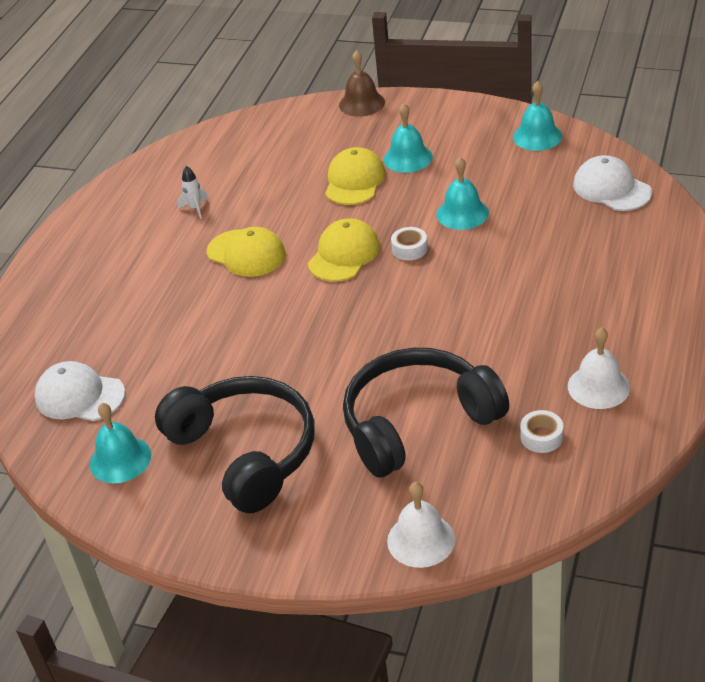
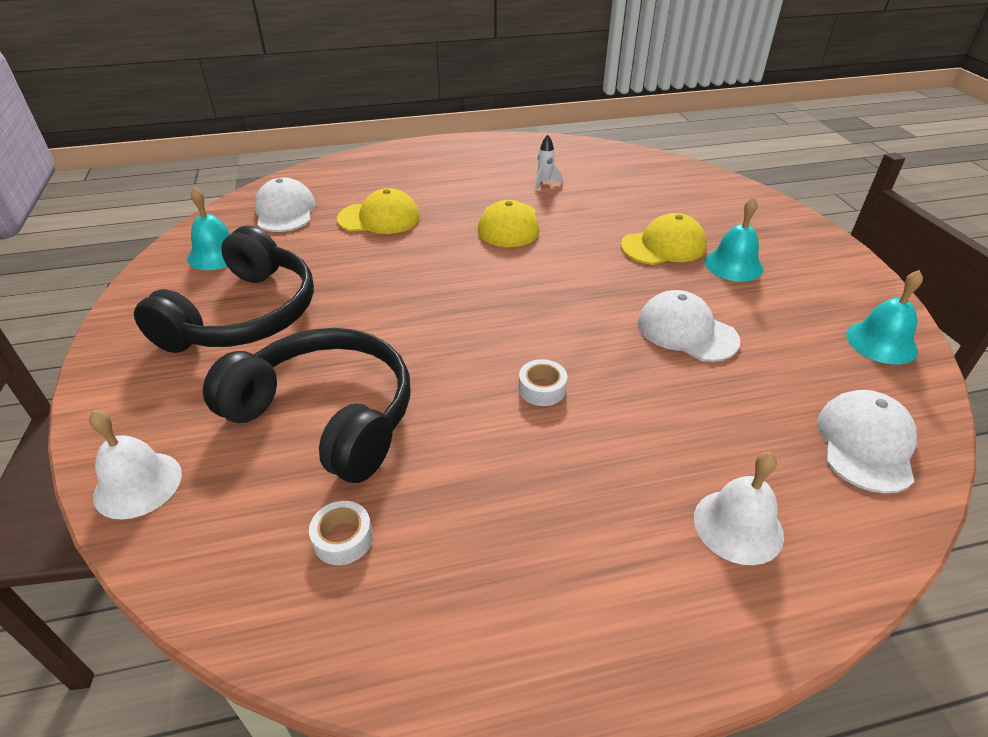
camera: 55 degrees right, 0 degrees up
(344, 254) = (552, 277): yellow cap -> yellow cap (379, 218)
(362, 103) = (780, 211): brown bell -> none
(409, 249) = (596, 314): white tape -> white tape (542, 389)
(462, 213) = (686, 331): turquoise bell -> white cap
(598, 386) = (466, 569): white bell -> white bell (738, 526)

